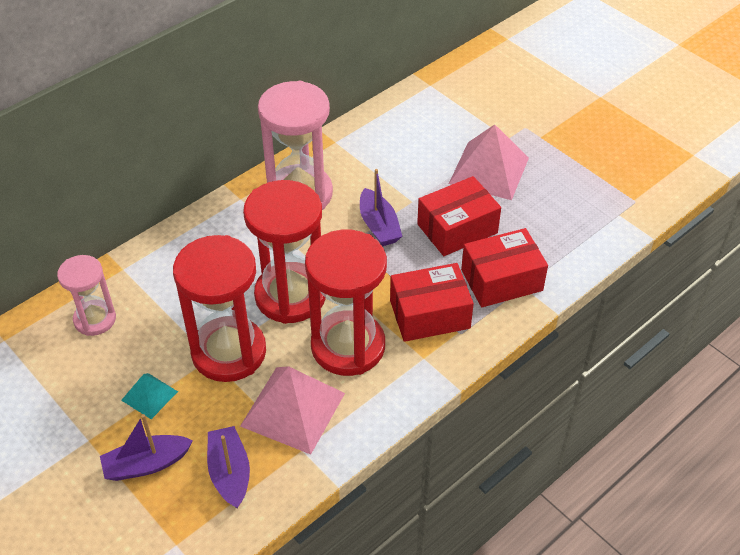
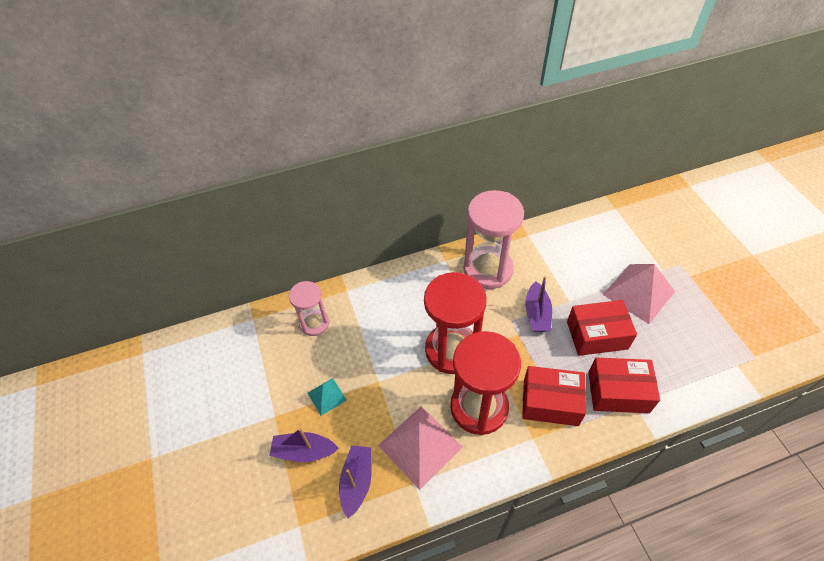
camera: 25 degrees right, 5 degrees up
(229, 352) = (392, 381): red hourglass -> none

